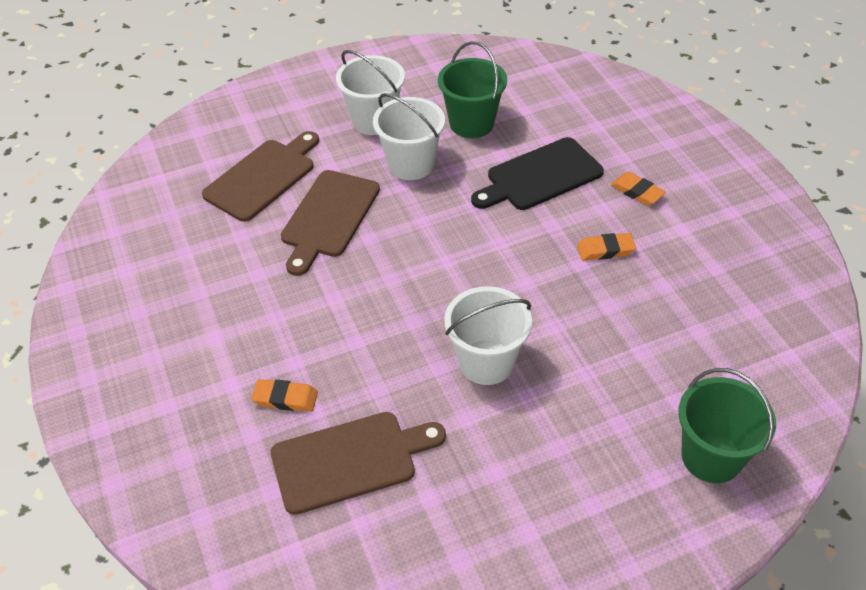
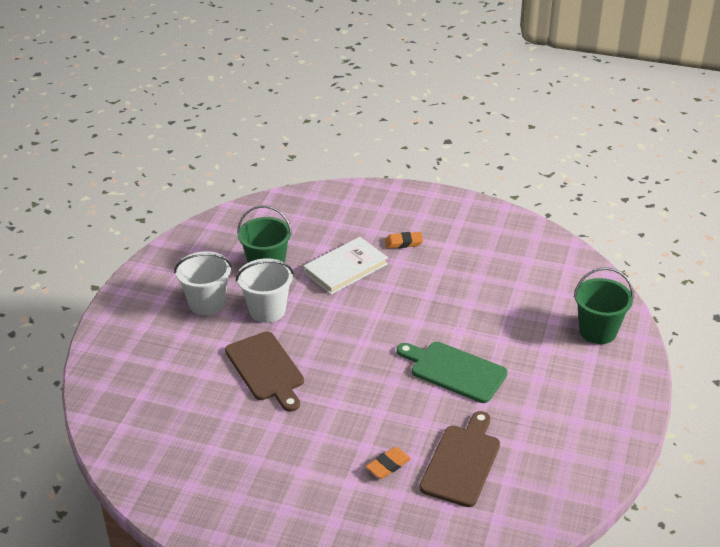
camera: 50 degrees left, 10 degrees down
(263, 177) = (191, 378): brown cutting board -> none
(486, 362) = (454, 370): white bucket -> green cutting board
(540, 176) = (345, 268): black cutting board -> white book
(605, 250) = (430, 280): orange eraser -> none

